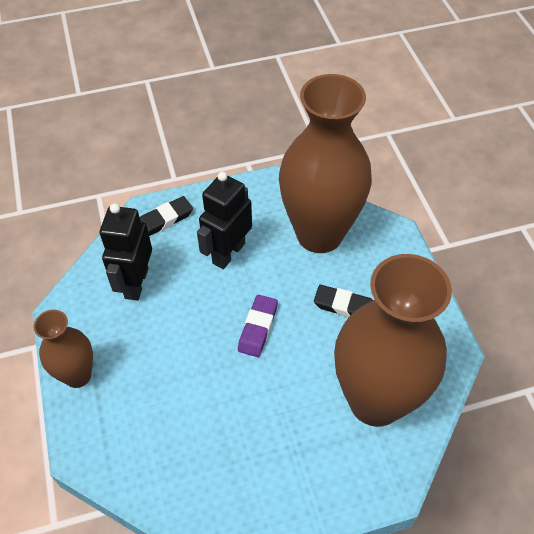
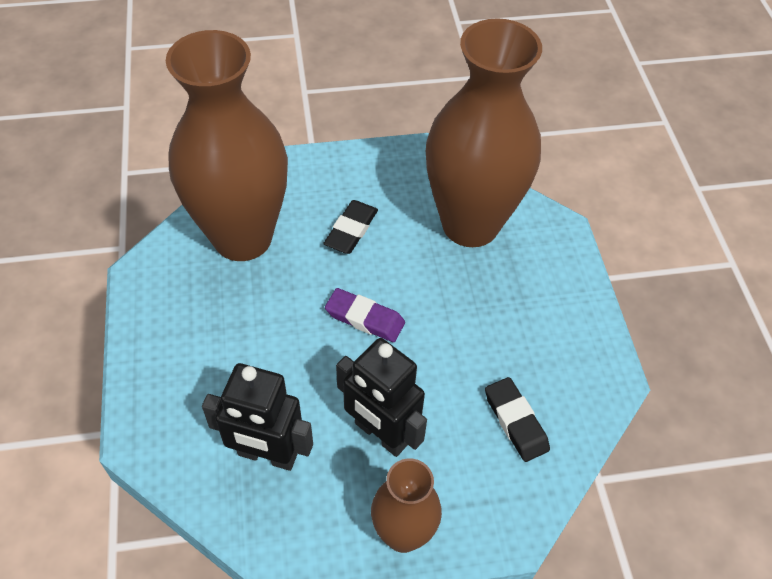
camera: 85 degrees left, 0 degrees up
(164, 219) = (164, 412): black eraser -> black eraser (515, 421)
(228, 253) = (245, 338): black robot -> black robot (381, 434)

